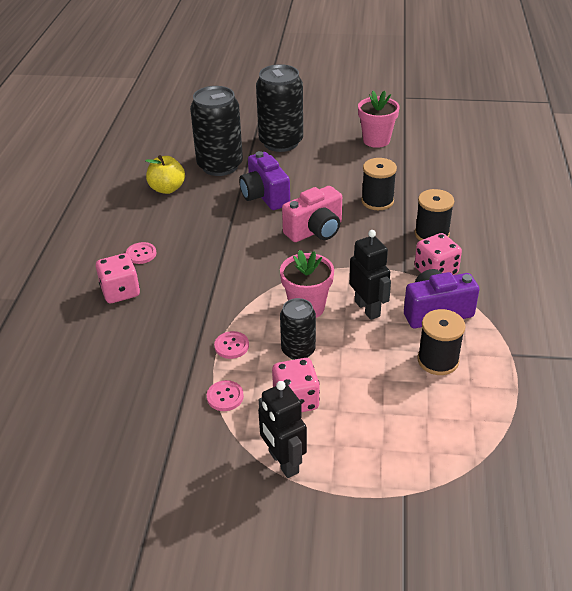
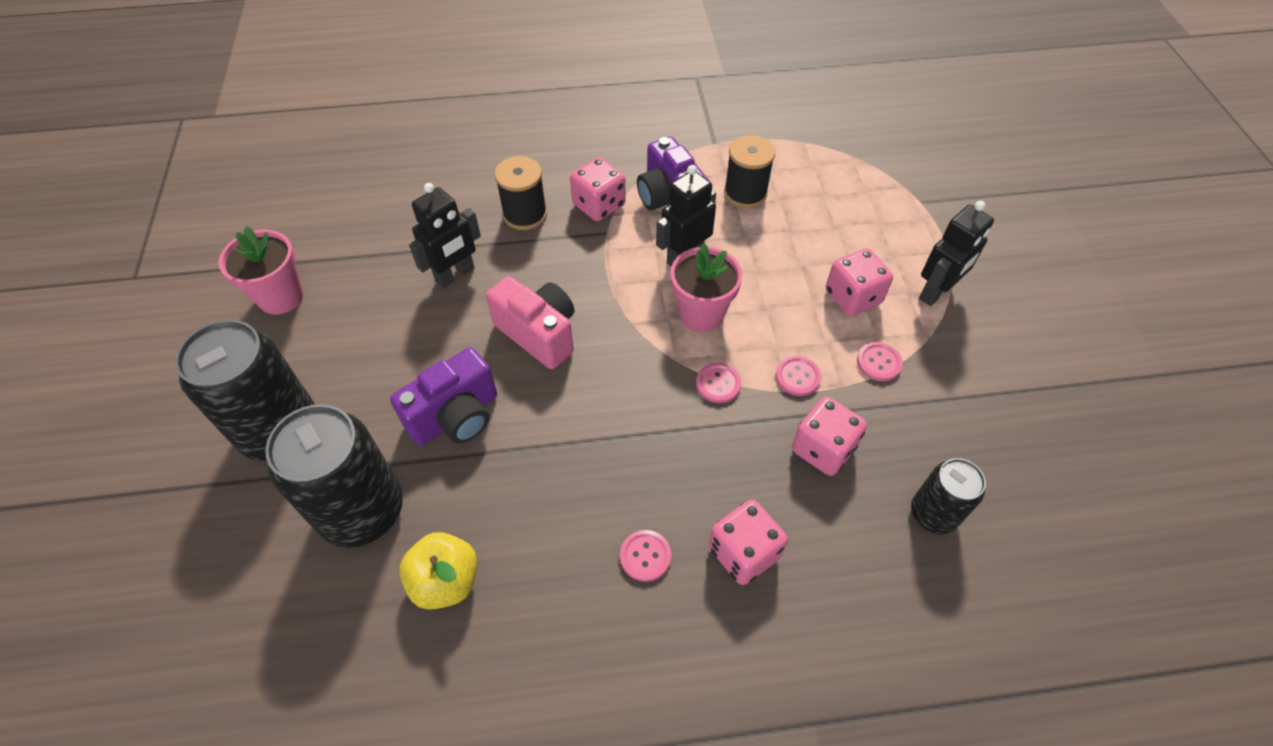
camera: 105 degrees left, 15 degrees up
(168, 344) = (823, 449): none -> pink dice
(242, 304) = (718, 384): none -> pink button
(298, 350) = (777, 309): black can -> black can (933, 514)
(377, 201) = (455, 275): black spool -> black robot

